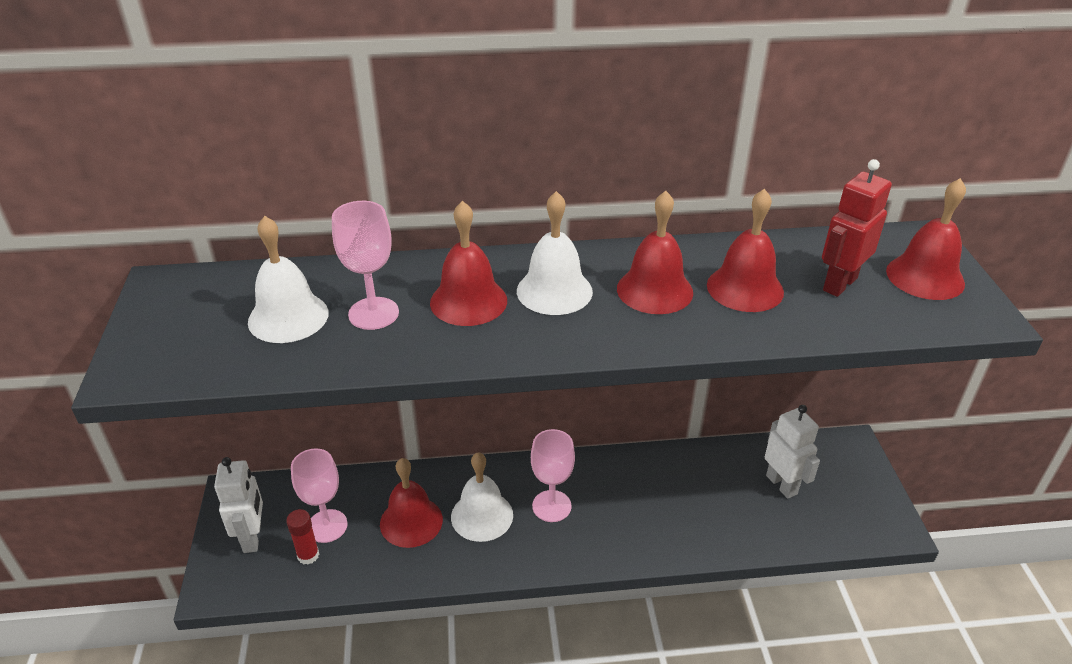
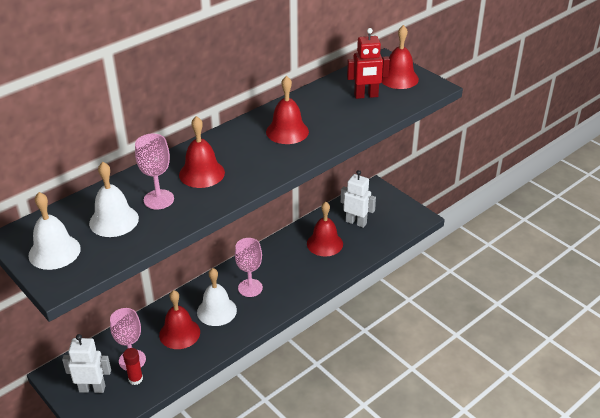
camera: 35 degrees left, 0 degrees up
(253, 537) = (92, 388): white robot -> white robot turned 45 degrees counterclockwise
(554, 291) = (239, 151): white bell -> white bell (54, 251)
(745, 288) = (327, 114): red bell -> red bell (324, 244)
(839, 284) = (366, 96): red robot -> red robot turned 105 degrees counterclockwise

